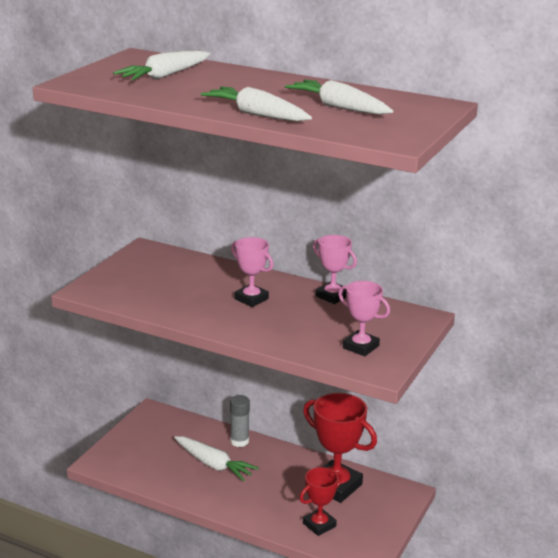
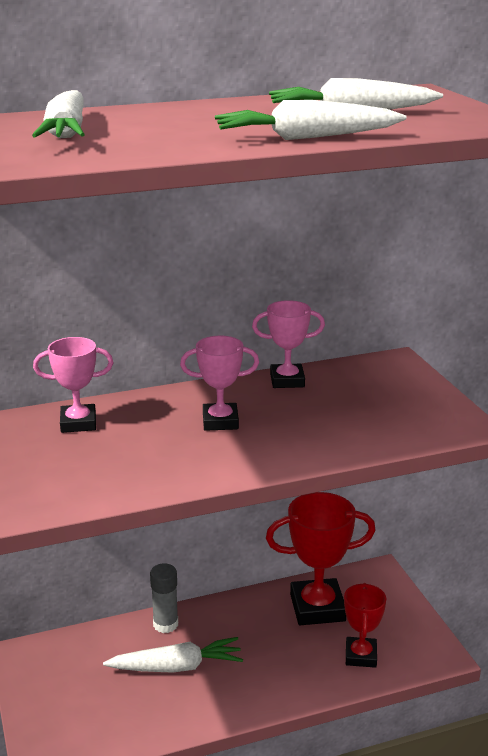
camera: 45 degrees left, 0 degrees up
(361, 347) = (408, 414): pink trophy -> pink trophy (78, 423)

